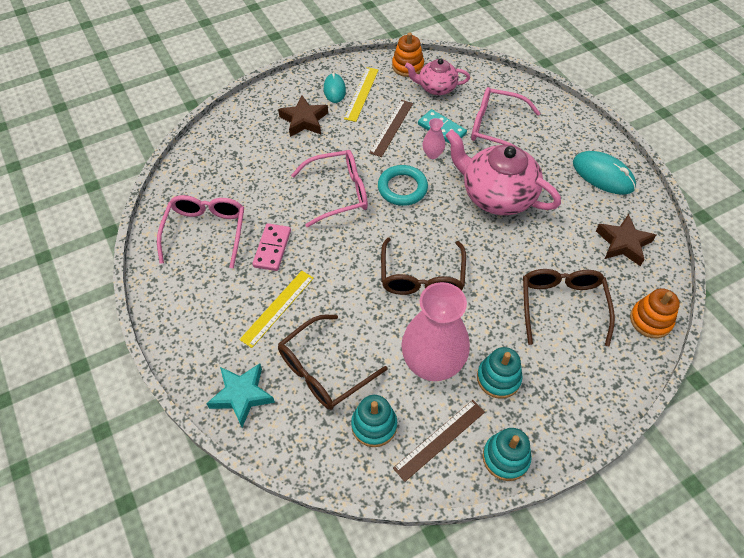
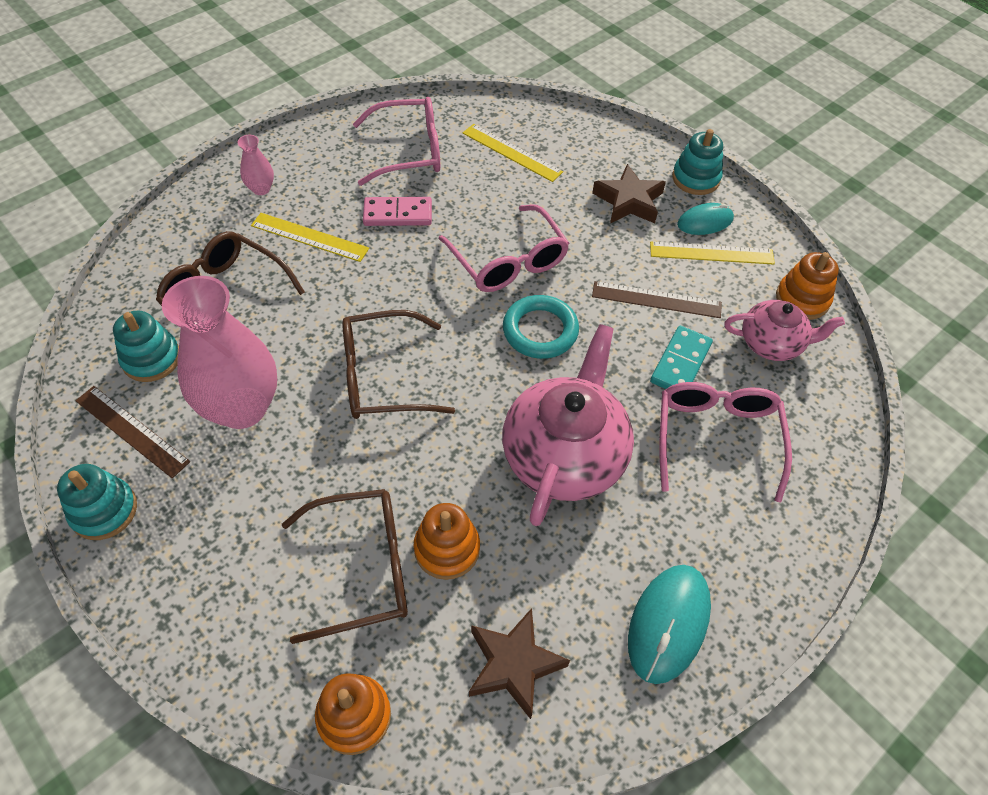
camera: 75 degrees right, 0 degrees up
(232, 171) = (511, 152): none -> yellow ruler
(242, 395) = (188, 231): turquoise star -> none
(432, 154) = (621, 358): pink vase -> pink vase (261, 189)
(436, 87) = (772, 343): pink teapot -> pink teapot turned 105 degrees clockwise
(498, 378) = (225, 490): turquoise stacking toy -> turquoise stacking toy (695, 178)
(552, 262) = (447, 548): none -> orange stacking toy

